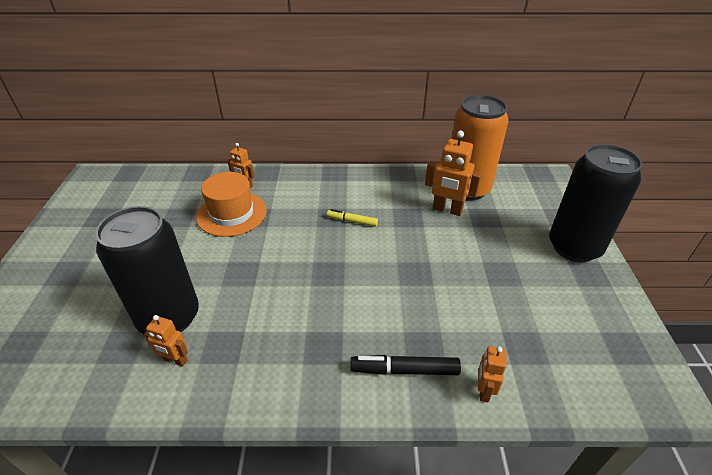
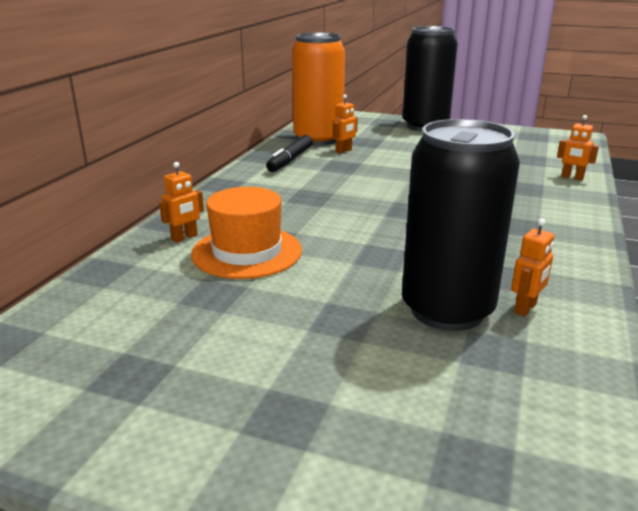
camera: 70 degrees left, 15 degrees down
(352, 221) = (327, 189): yellow marker -> none
(404, 370) = (550, 198): black marker -> black marker (290, 160)
(447, 210) = (344, 151): orange robot -> orange robot, size x0.58

